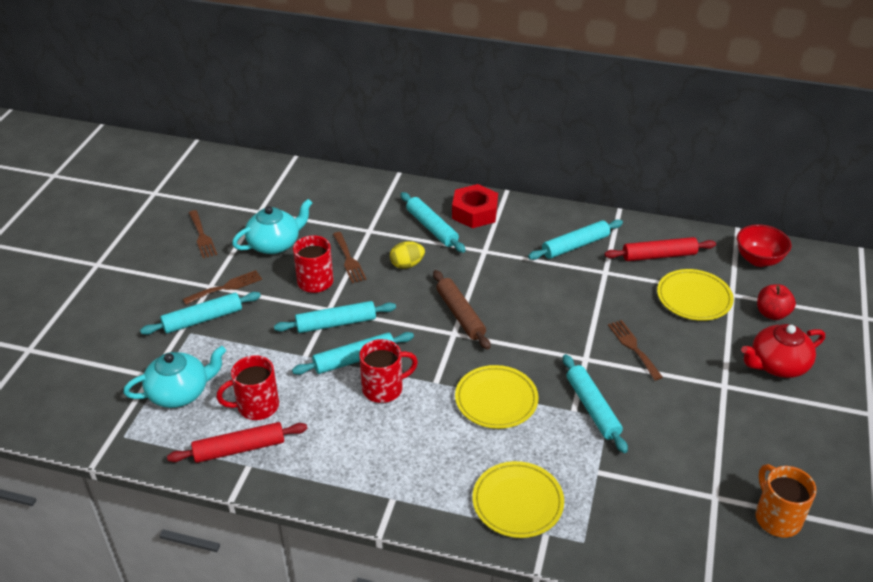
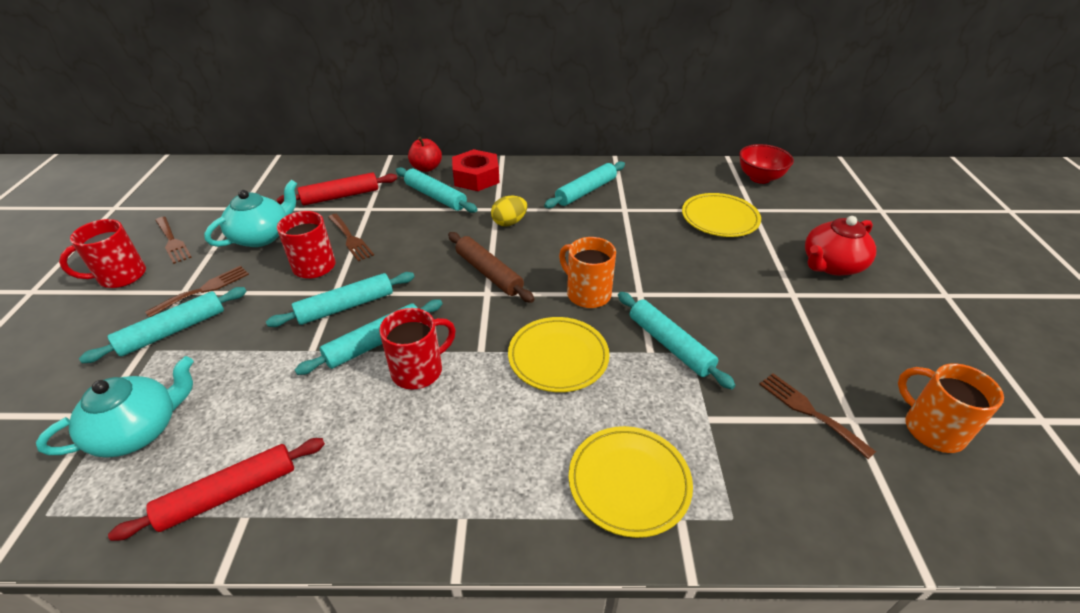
camera: 15 degrees left, 0 degrees up
(256, 406) = (251, 427): red mug -> red mug (121, 276)
(407, 265) = (417, 234): yellow egg -> yellow egg (509, 222)
(539, 350) = (587, 294): none -> orange mug
(633, 347) = (684, 273): brown fork -> brown fork (809, 411)
(659, 256) = (669, 188): red rolling pin -> red rolling pin (340, 196)
(772, 313) = (798, 220): red apple -> red apple (426, 168)

